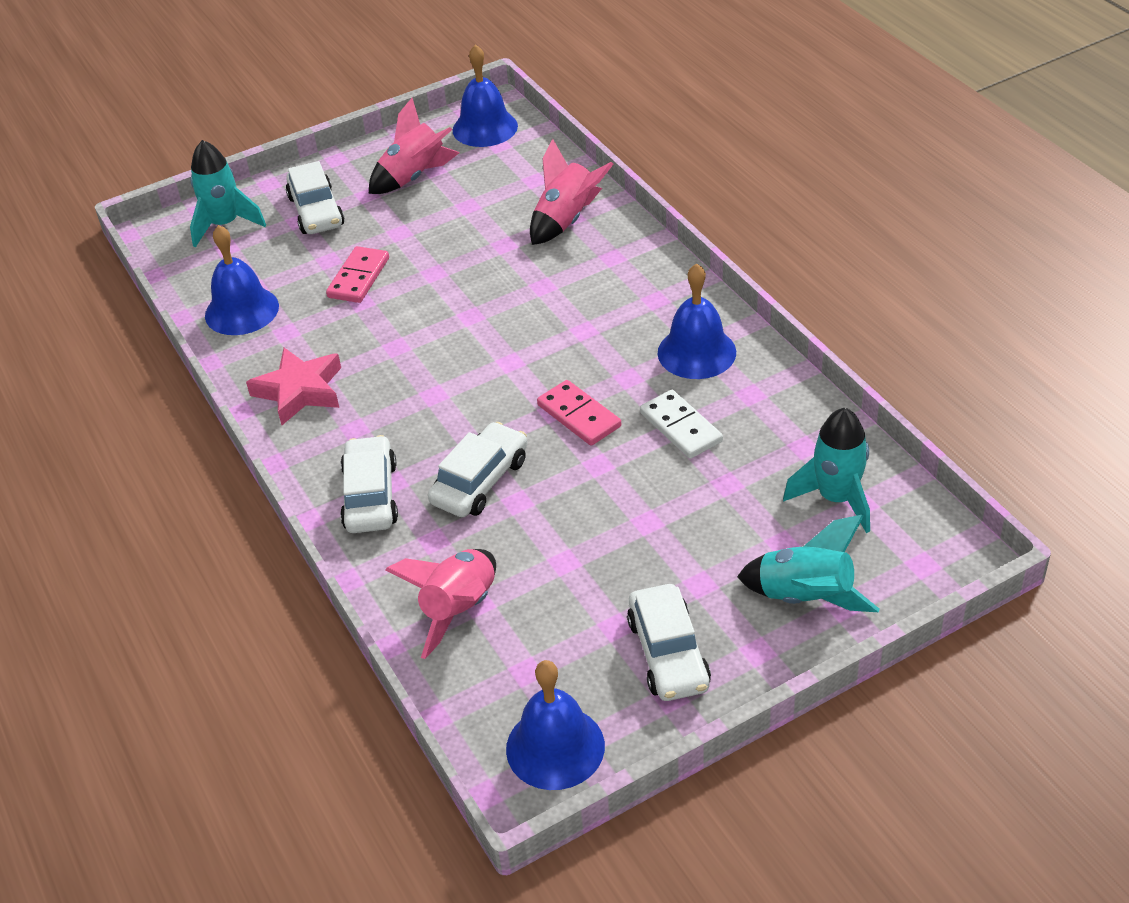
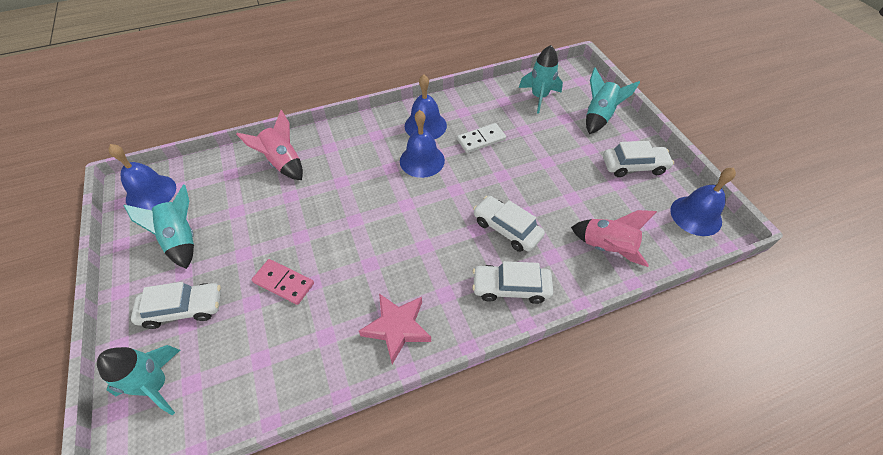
camera: 85 degrees left, 10 degrees up
(242, 310) = (285, 370): blue bell -> blue bell (422, 160)
(414, 177) = (181, 239): pink rocket -> turquoise rocket
(579, 416) = (462, 178): pink domino -> none

